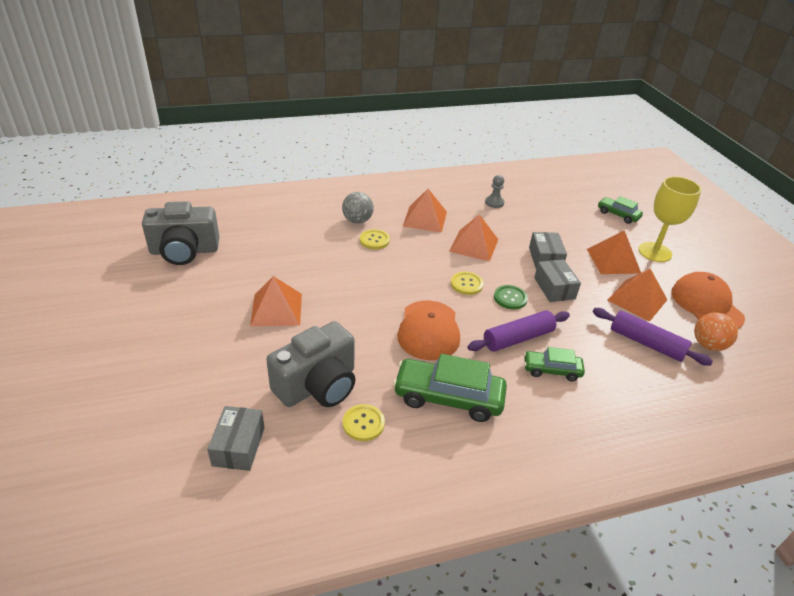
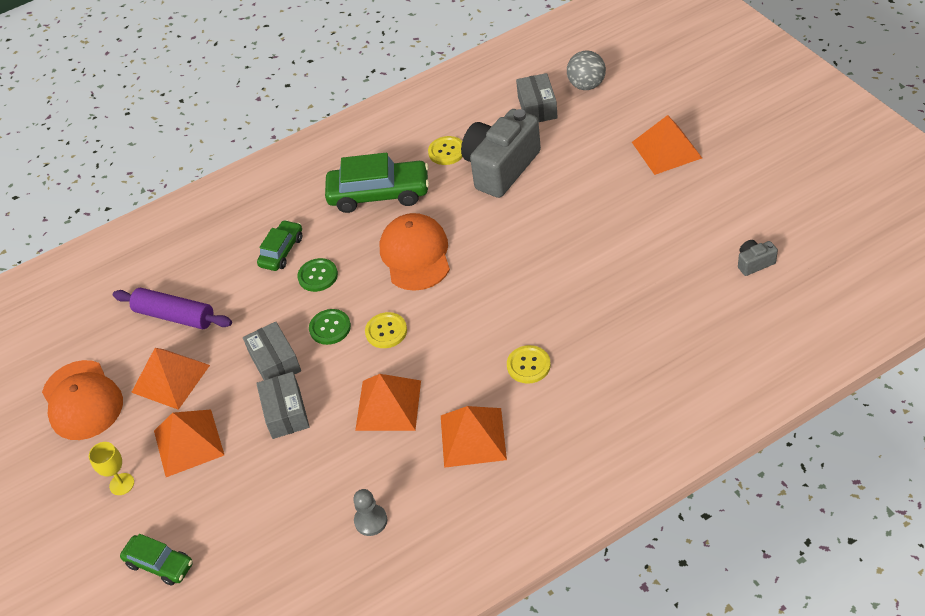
camera: 175 degrees right, 10 degrees up
(184, 251) = (754, 263): grey camera -> grey camera, size x0.42
(276, 309) = (588, 225): orange pyramid -> orange pyramid (666, 150)
(357, 221) = (570, 396): grey ball -> grey ball (586, 85)
(518, 338) = (318, 276): purple rolling pin -> green button
(551, 370) = (282, 251): green car -> green car turned 60 degrees counterclockwise
(655, 252) = (122, 484): yellow goblet -> yellow goblet, size x0.51
(708, 345) = (104, 336): orange ball -> none

